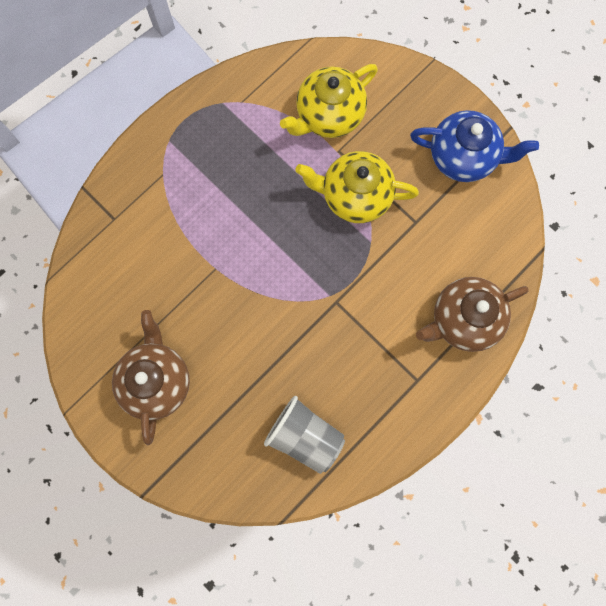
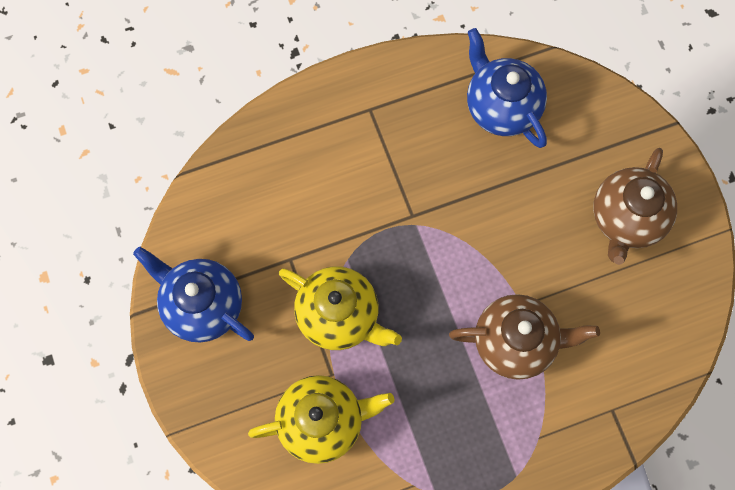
camera: 155 degrees left, 5 degrees down
(305, 436) = (501, 107): grey cup -> blue teapot
(463, 319) = (295, 144): brown teapot -> brown teapot (515, 342)

